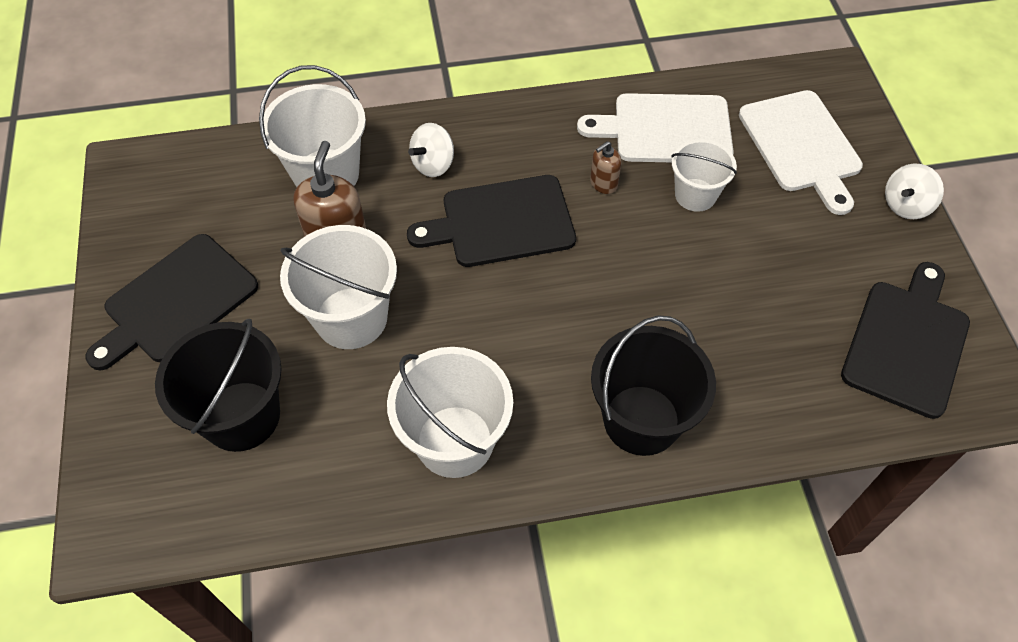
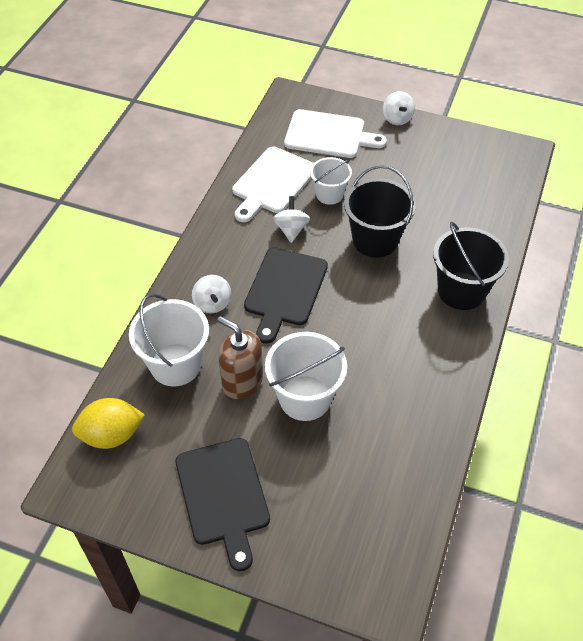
camera: 60 degrees left, 5 degrees down
(205, 167) = (111, 435): none -> yellow lemon
(241, 416) = (342, 488): black bucket -> black bucket (375, 240)
(455, 441) = (426, 382): white bucket -> none
(603, 184) = (291, 229): brown soap dispenser -> white spinning top
(906, 342) = (478, 164): black cutting board -> none

